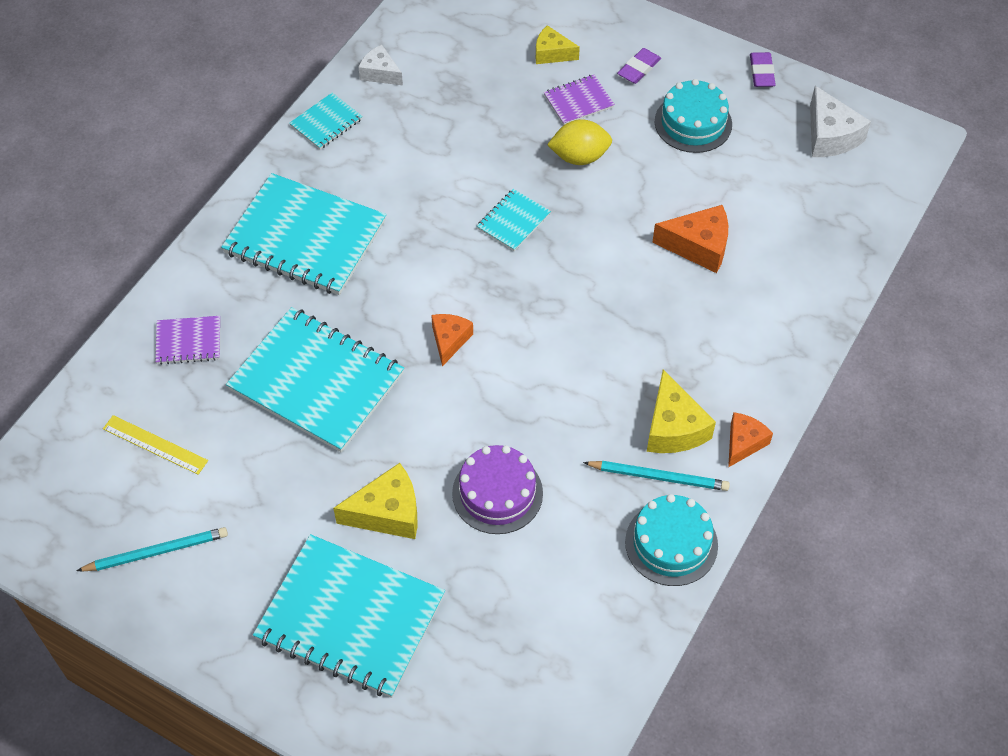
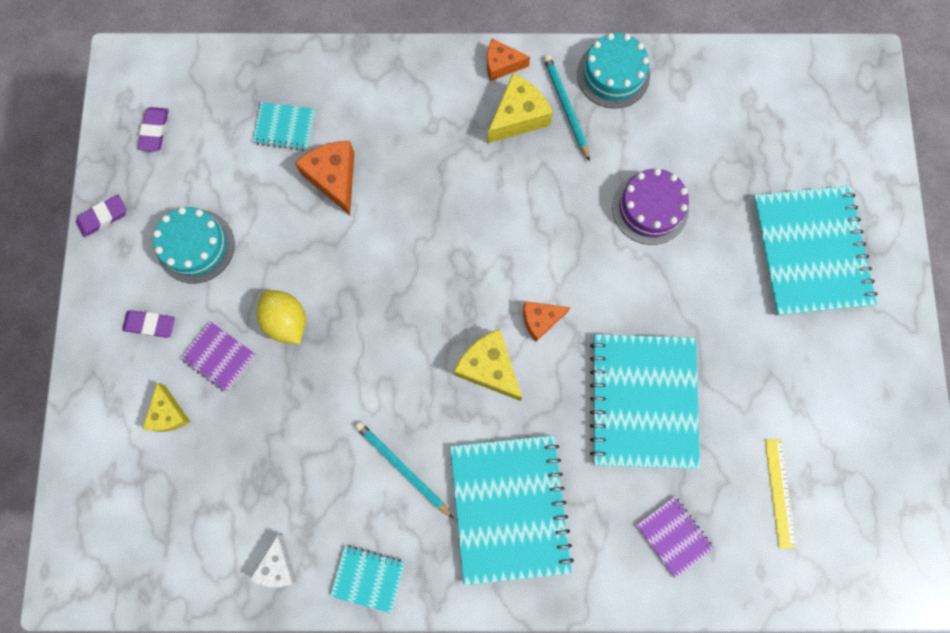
camera: 120 degrees left, 20 degrees up
(156, 552) = (860, 424): turquoise pencil -> turquoise pencil (402, 468)
(387, 513) = (716, 276): yellow cheese -> yellow cheese (489, 367)
(513, 221) = (390, 337): turquoise notebook -> turquoise notebook (285, 127)
(830, 136) = (155, 131): white cheese -> purple eraser

